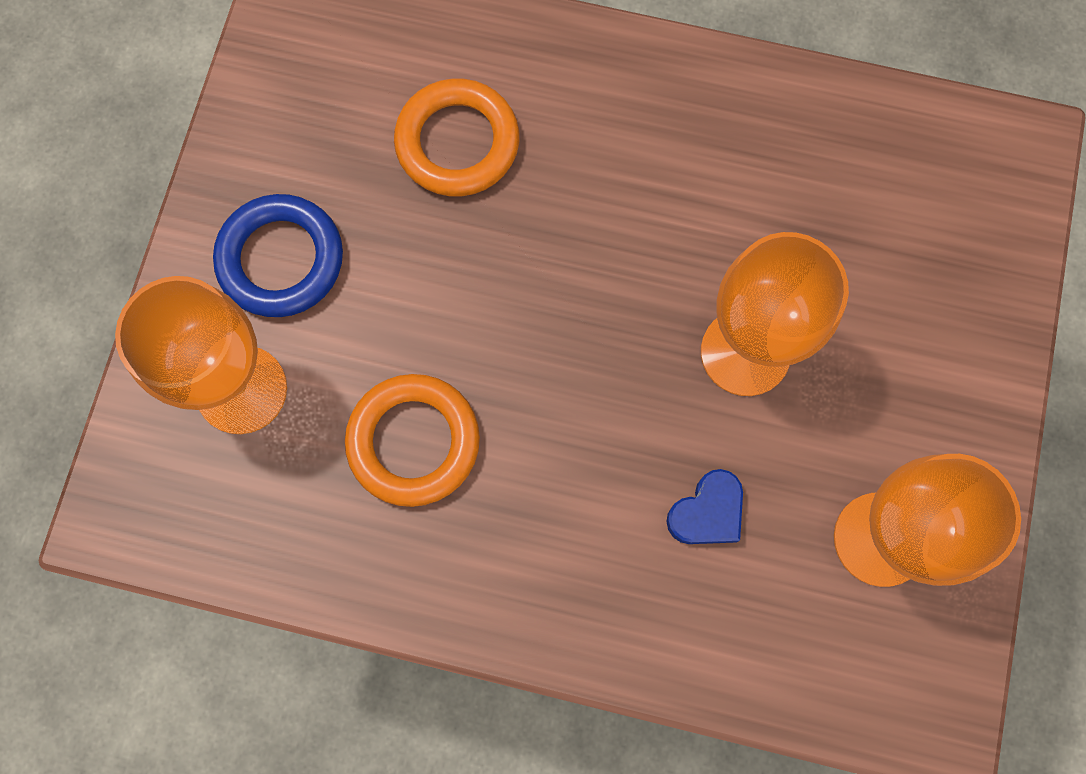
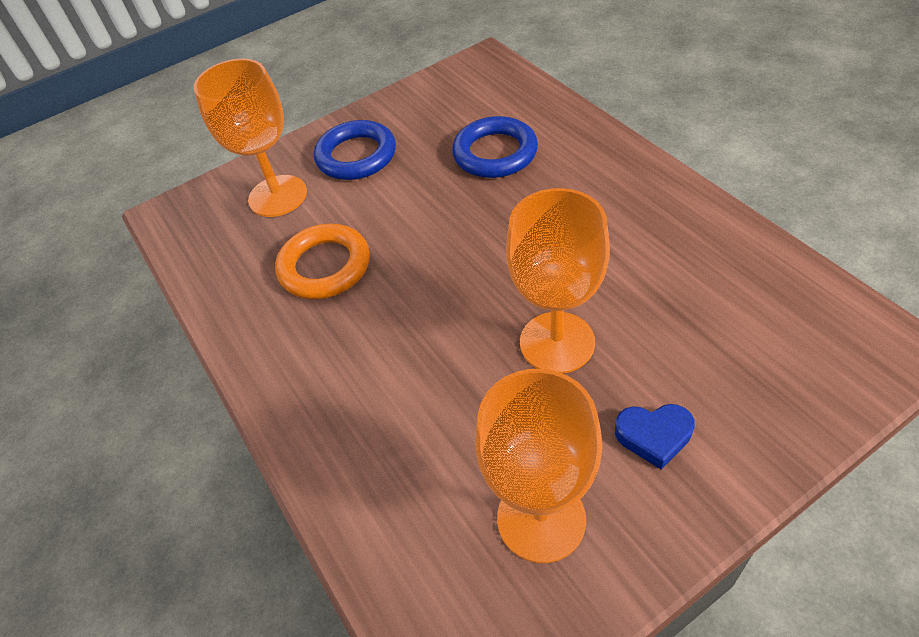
camera: 50 degrees right, 25 degrees down
(457, 143) = (495, 153): orange ring -> blue ring
(707, 512) = (440, 413): blue heart -> blue heart (654, 436)

